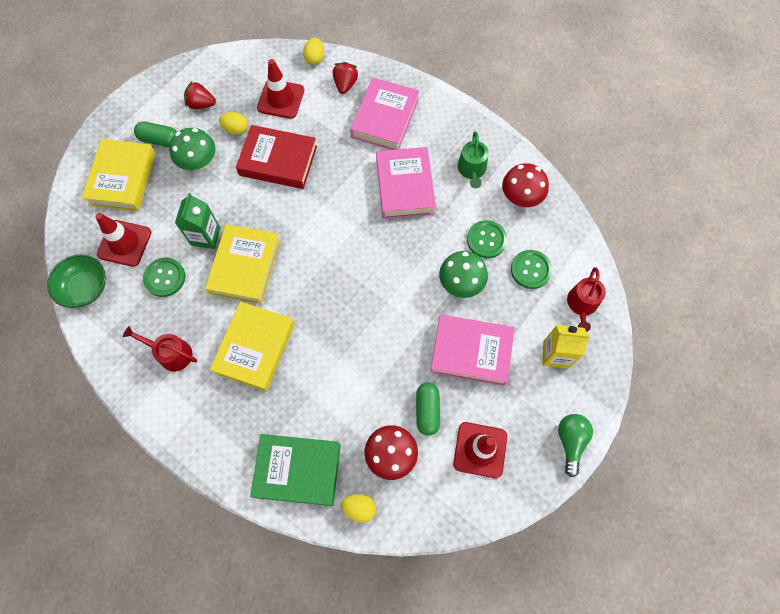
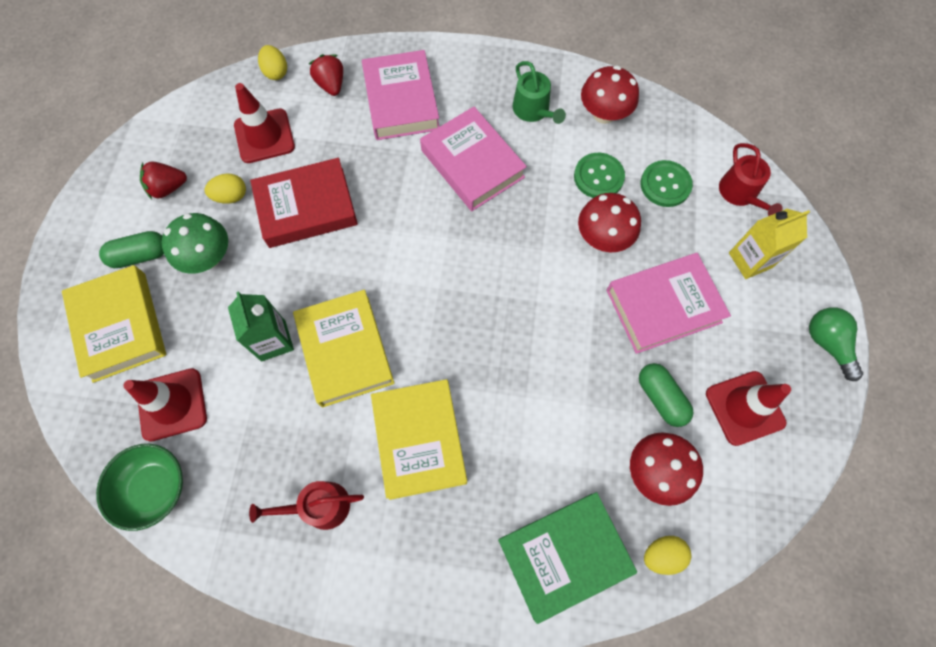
camera: 30 degrees left, 0 degrees up
(165, 278) = (252, 418): green button -> none
(461, 283) = (603, 237): green mushroom -> red mushroom

